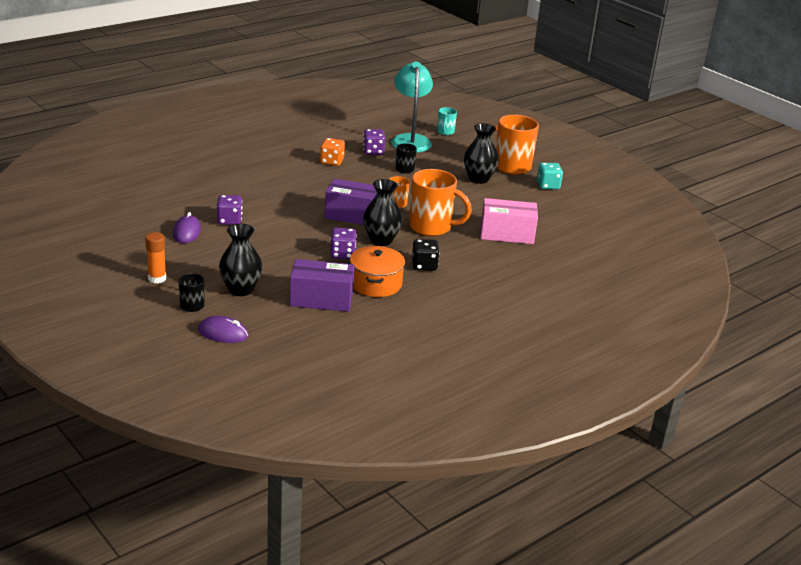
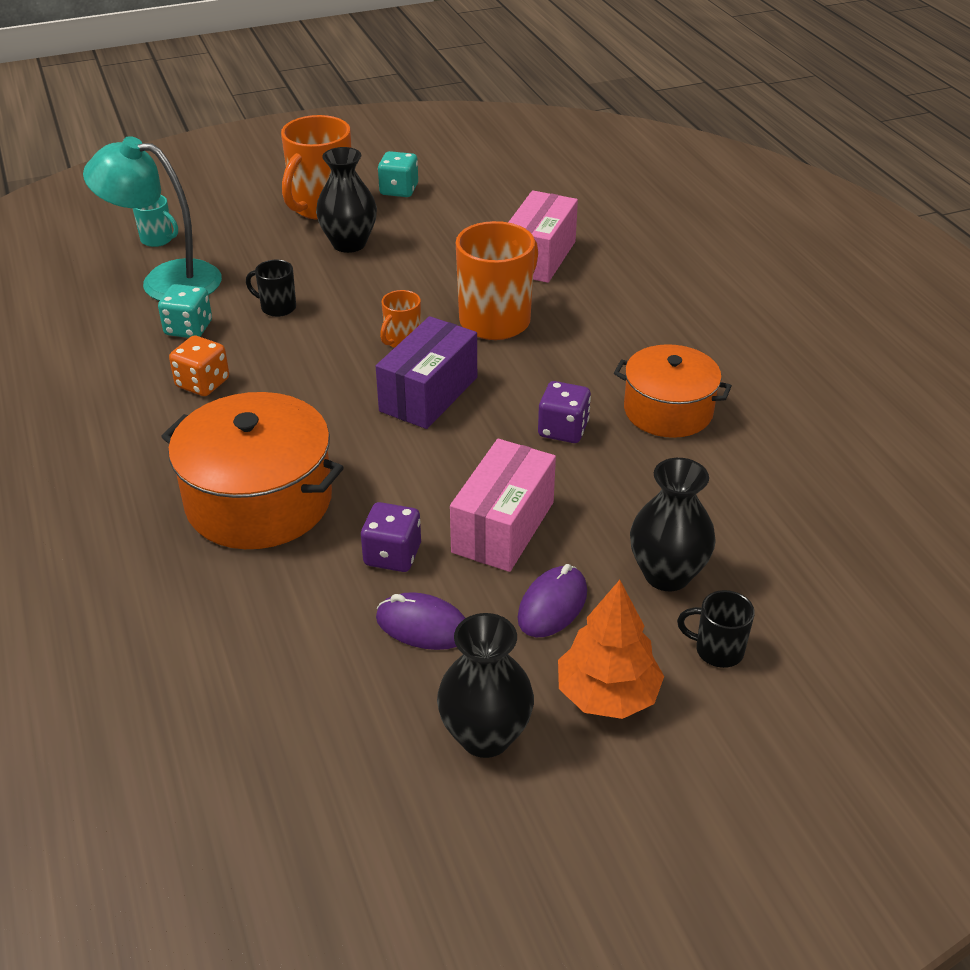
camera: 70 degrees left, 10 degrees up
(157, 278) = (607, 694): orange glue stick -> orange tree
(223, 333) = (818, 618): purple mouse -> purple mouse (552, 605)
(254, 186) = (259, 500): none -> orange pot
(259, 244) = (503, 527): none -> pink box
(321, 299) = (712, 479): purple box -> none
(373, 151) = (188, 328): purple dice -> turquoise dice
(381, 240) = (525, 379): black vase -> black vase (485, 736)
(424, 265) = (619, 351): black dice -> none

